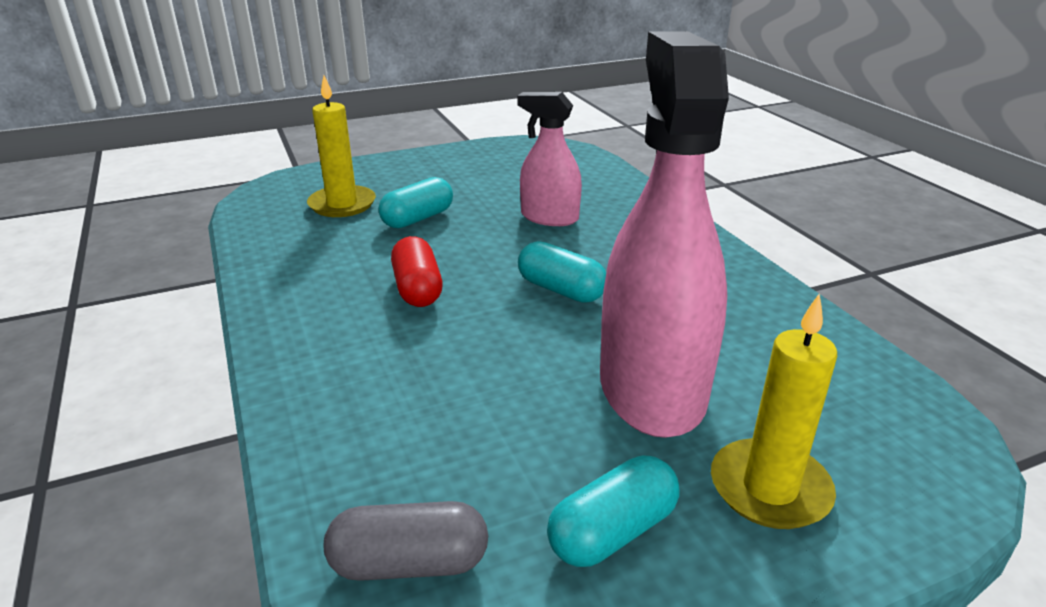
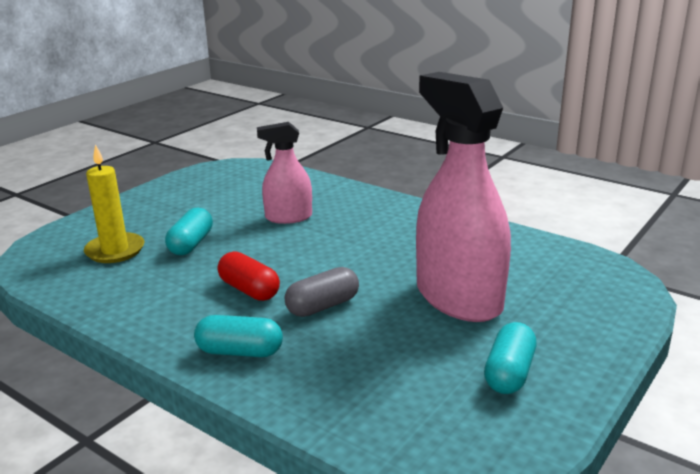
camera: 30 degrees left, 5 degrees down
(409, 563) = (423, 431): grey capsule -> grey capsule (322, 306)
(561, 290) = (347, 260): turquoise capsule -> turquoise capsule (240, 351)
(769, 488) = (562, 324): yellow candle -> none

